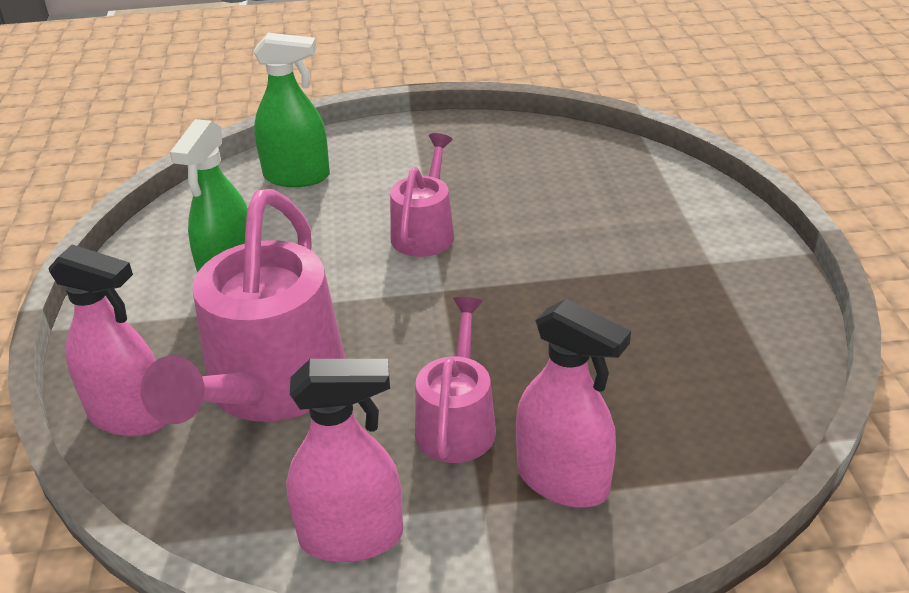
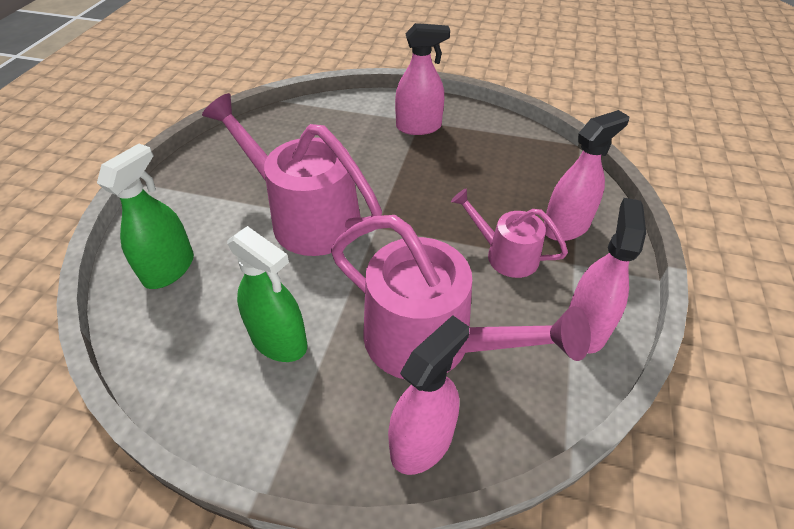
camera: 70 degrees left, 10 degrees up
(425, 231) = (305, 217): pink watering can -> pink watering can, size x1.83
(693, 265) = (418, 127): none -> pink spray bottle

